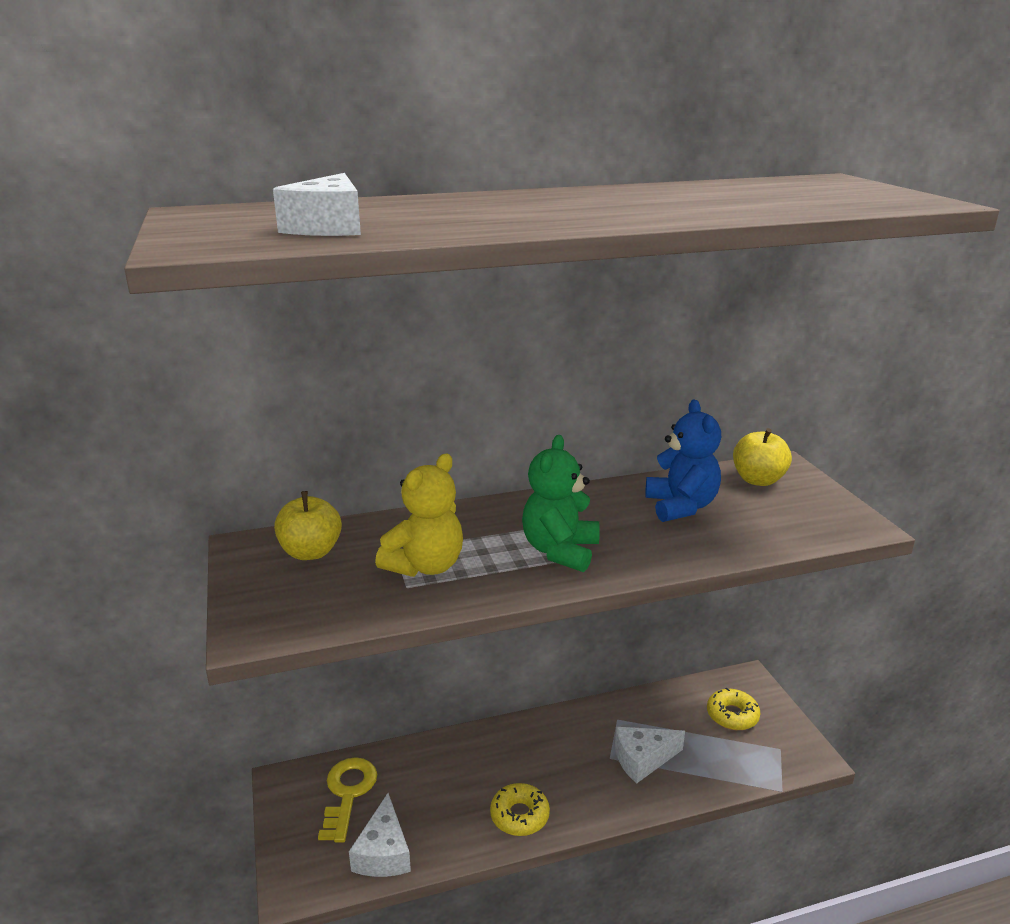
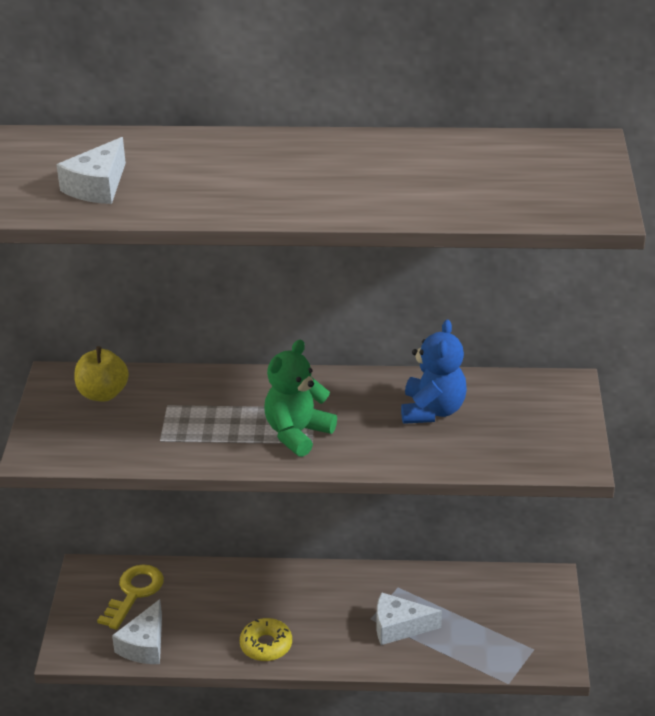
camera: 20 degrees right, 10 degrees up
(425, 566) = (183, 425): yellow teddy bear -> none
(732, 715) = (509, 609): yellow donut -> none
(758, 480) = (528, 396): yellow apple -> none

